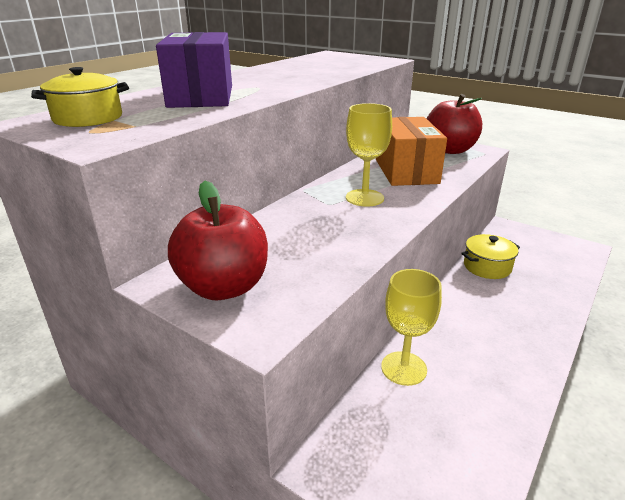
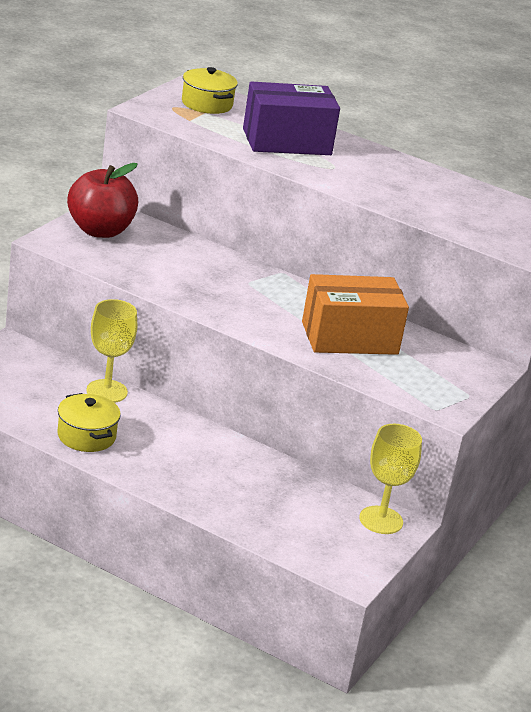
camera: 80 degrees right, 0 degrees up
(364, 198) = (266, 302): yellow goblet -> yellow goblet (381, 520)
(450, 150) = (440, 384): red apple -> none
(487, 267) = (286, 478): yellow pot -> yellow pot (86, 436)

